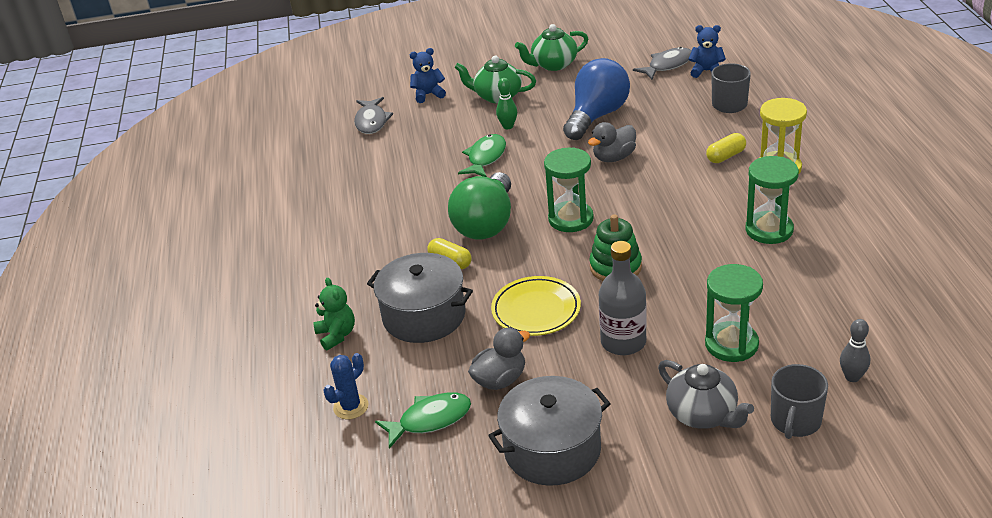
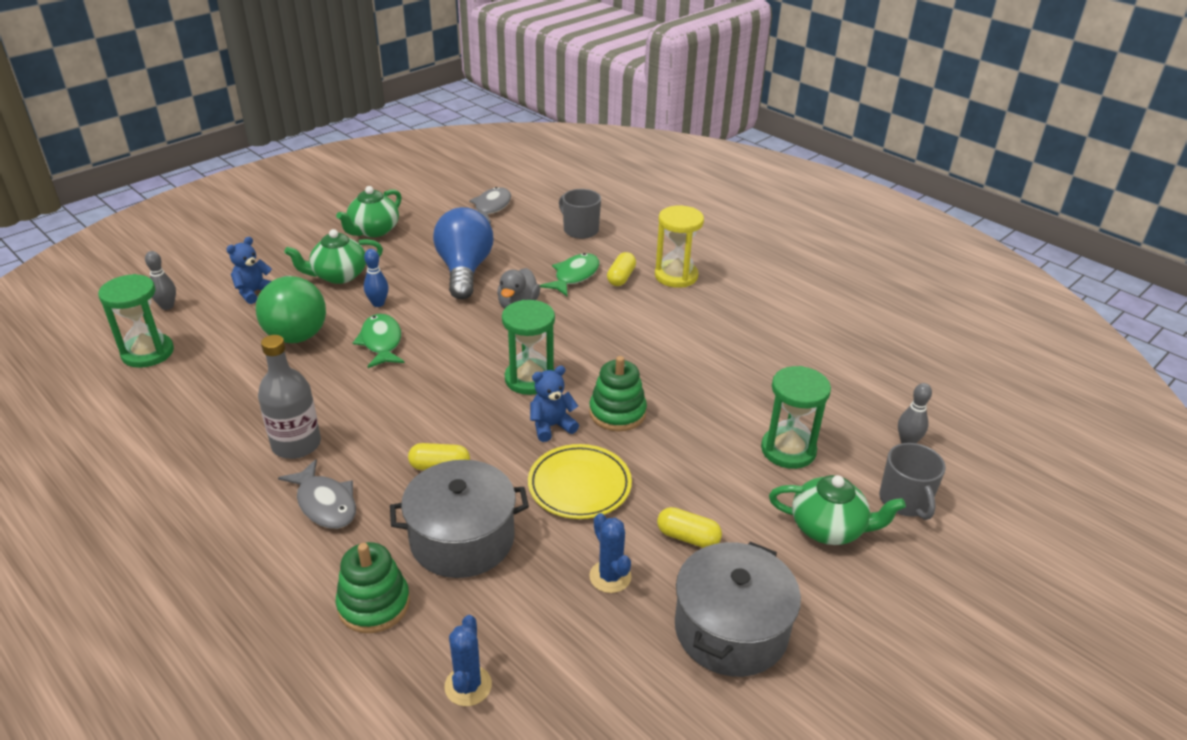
camera: 40 degrees left, 0 degrees up
(337, 335) = (374, 604): green teddy bear -> green stacking toy
(365, 90) = (167, 306): none -> grey bowling pin
(371, 121) = (206, 339): grey fish -> grey fish (325, 503)
(430, 420) = (575, 657): green fish -> green fish (574, 276)
(486, 224) = (444, 412): green light bulb -> green light bulb (295, 328)
(500, 380) = (610, 576): grey duck -> blue cactus
(508, 126) = (378, 303): green bowling pin -> blue bowling pin
(582, 376) = (688, 537): none -> yellow capsule
(623, 342) = (693, 485): grey bottle -> grey bottle (296, 444)
(703, 414) = (828, 528): grey teapot -> green teapot
(706, 71) = (532, 205): blue teddy bear -> blue teddy bear (551, 426)
(769, 230) = (719, 333): green hourglass -> green hourglass (148, 353)

